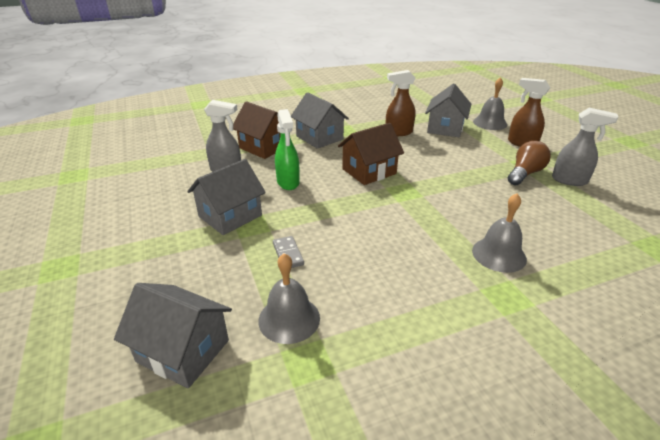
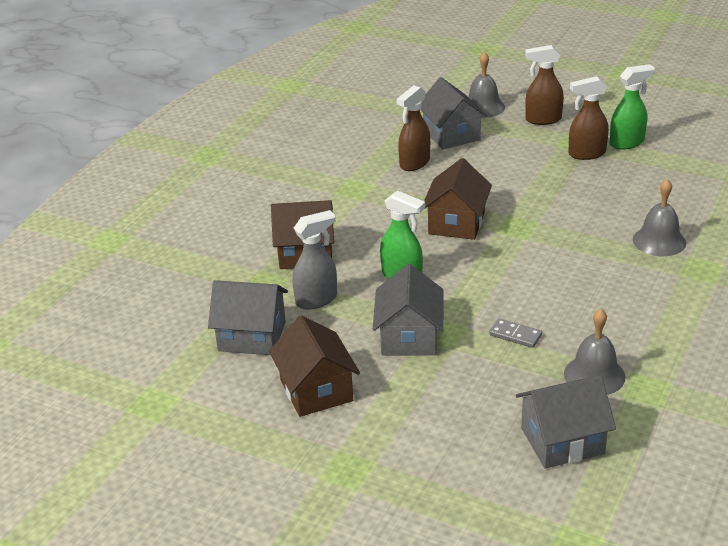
camera: 40 degrees left, 0 degrees up
(136, 214) = (316, 390): none -> brown house
(319, 138) = (344, 211): grey house -> grey house (252, 336)
(525, 173) = (586, 154): brown light bulb -> brown spray bottle
(569, 180) = (627, 143): grey spray bottle -> green spray bottle

